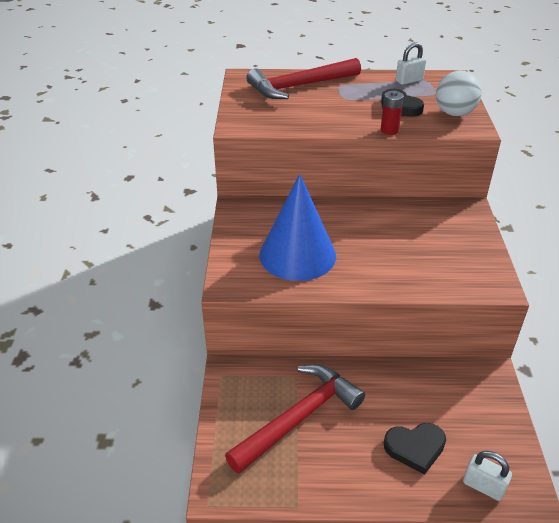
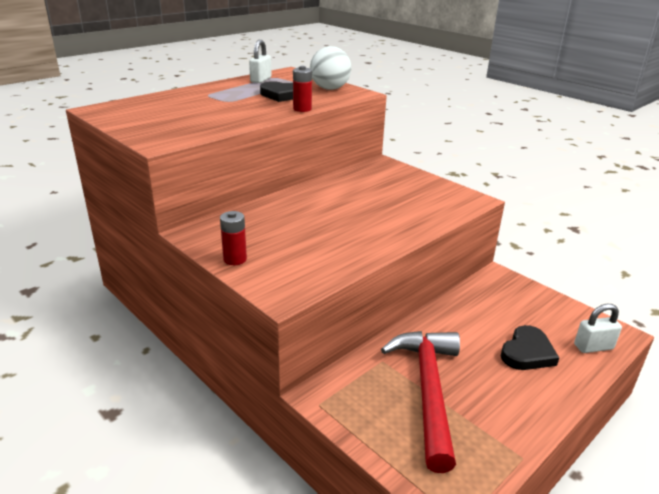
camera: 45 degrees left, 10 degrees down
(235, 241) = (235, 259): none -> red battery
(297, 255) = (308, 244): blue cone -> none
(300, 86) = (171, 103): red hammer -> none

